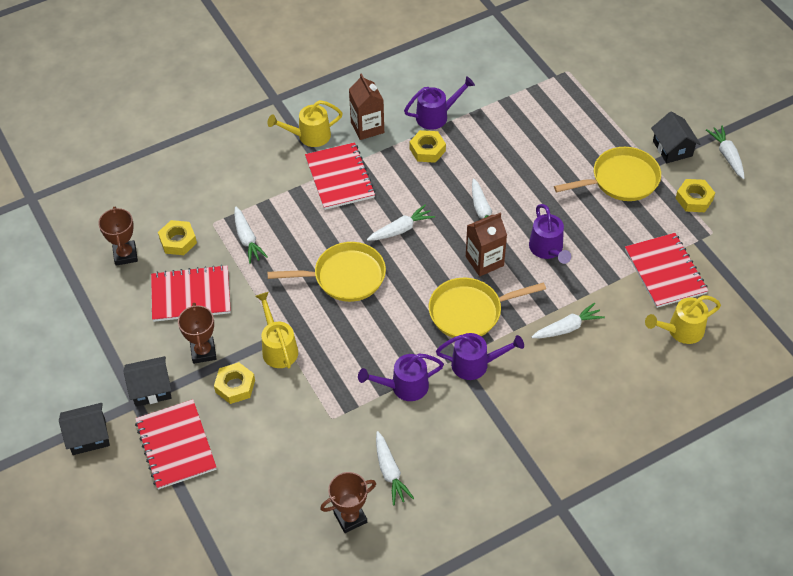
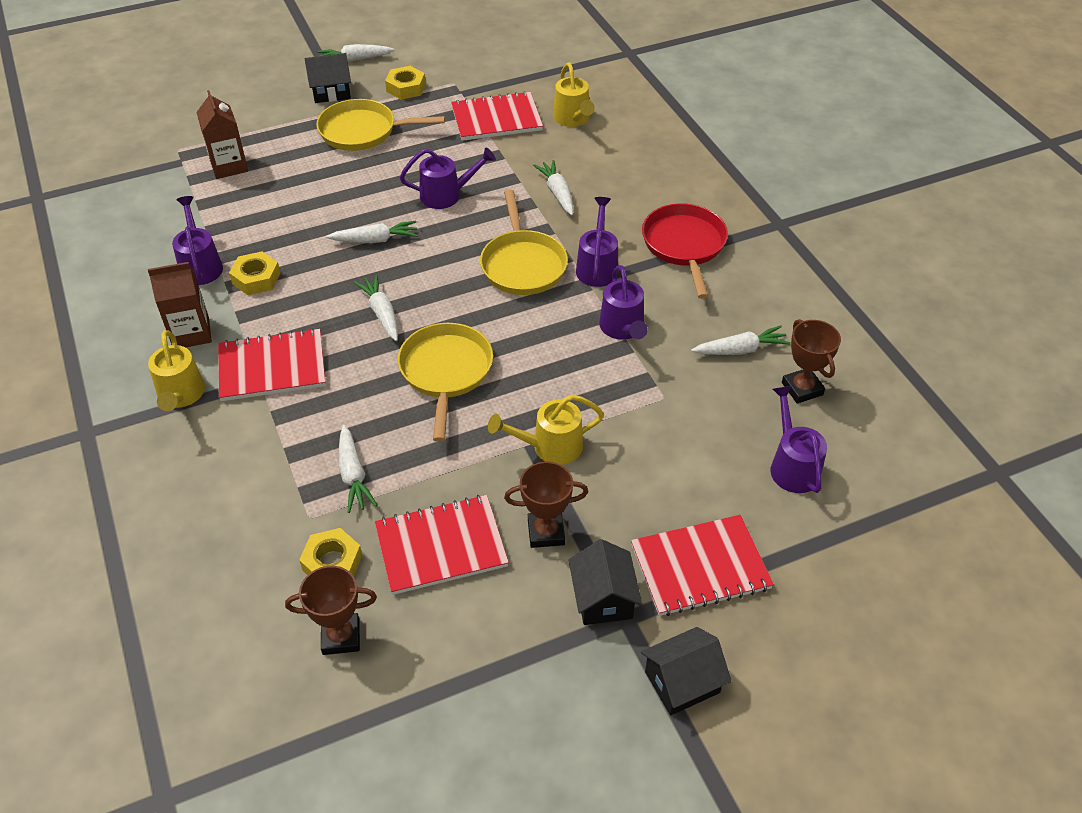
camera: 85 degrees left, 5 degrees down
(88, 436) = (682, 682): black house -> black house turned 75 degrees clockwise
(191, 295) = (441, 546): red notebook -> red notebook turned 75 degrees clockwise
(235, 386) = (607, 496): yellow nut -> none
(247, 239) = (353, 475): white carrot -> white carrot turned 90 degrees clockwise
(269, 507) = (792, 465): none -> purple watering can
(484, 261) = (451, 245): brown carton -> brown carton (229, 166)
(514, 428) = (684, 245): none -> red pan
(621, 180) = (363, 131): yellow pan -> yellow pan turned 75 degrees counterclockwise

